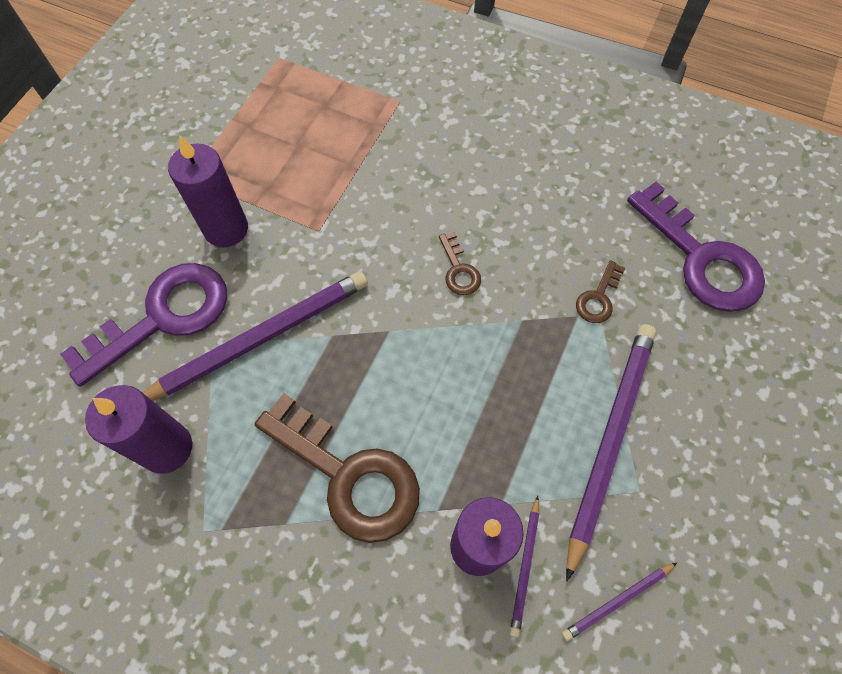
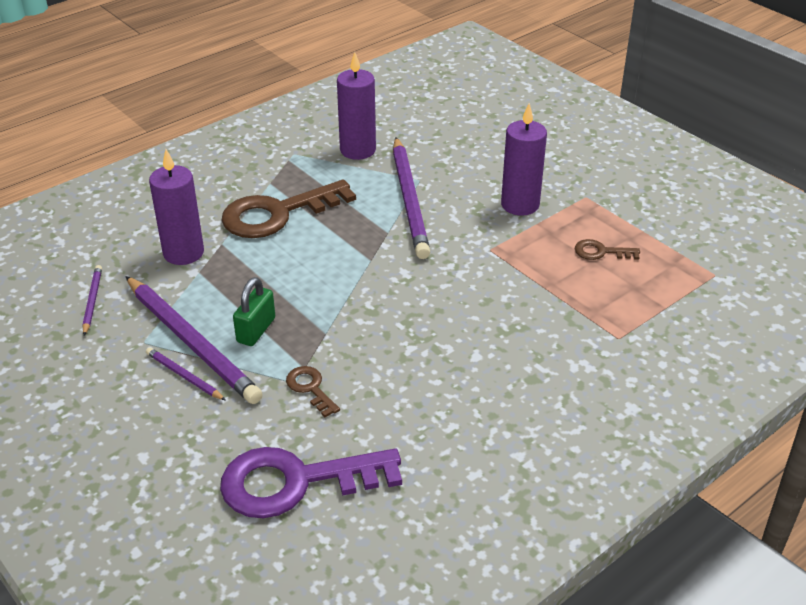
camera: 115 degrees right, 25 degrees down
(163, 317) = (457, 164): purple key -> none
(458, 270) = (398, 313): brown key -> brown key (601, 252)
(525, 567) = (152, 269): purple pencil -> purple pencil (184, 376)
(555, 386) = (256, 330): none -> green padlock

